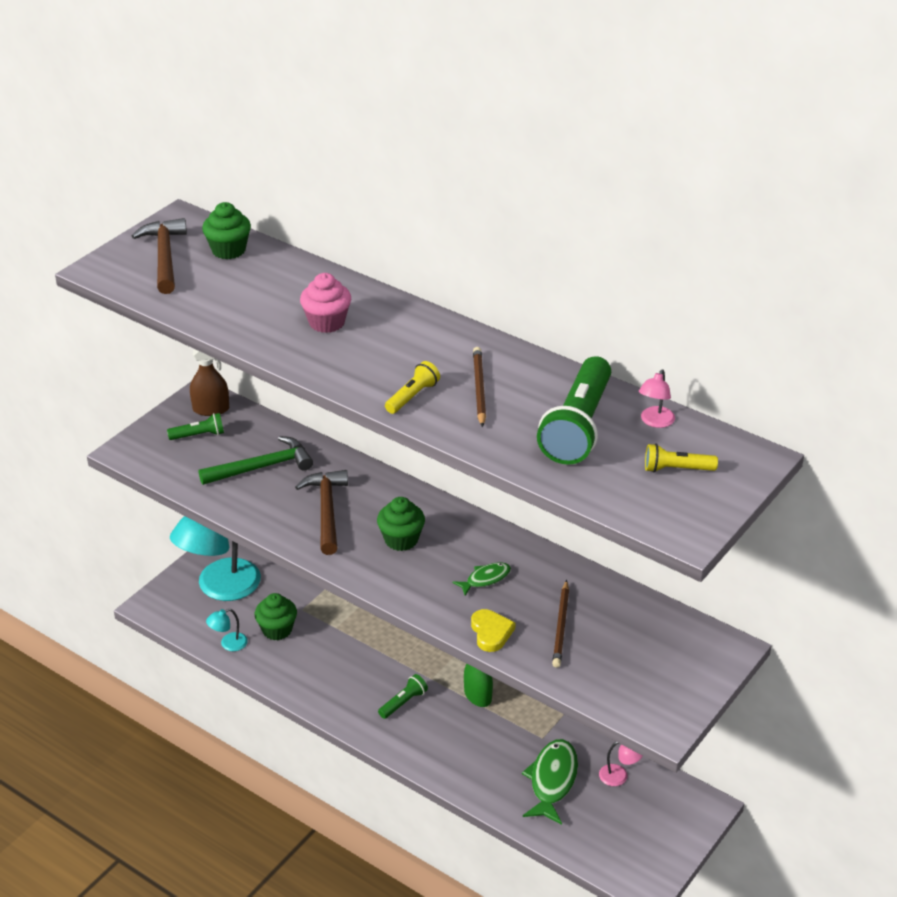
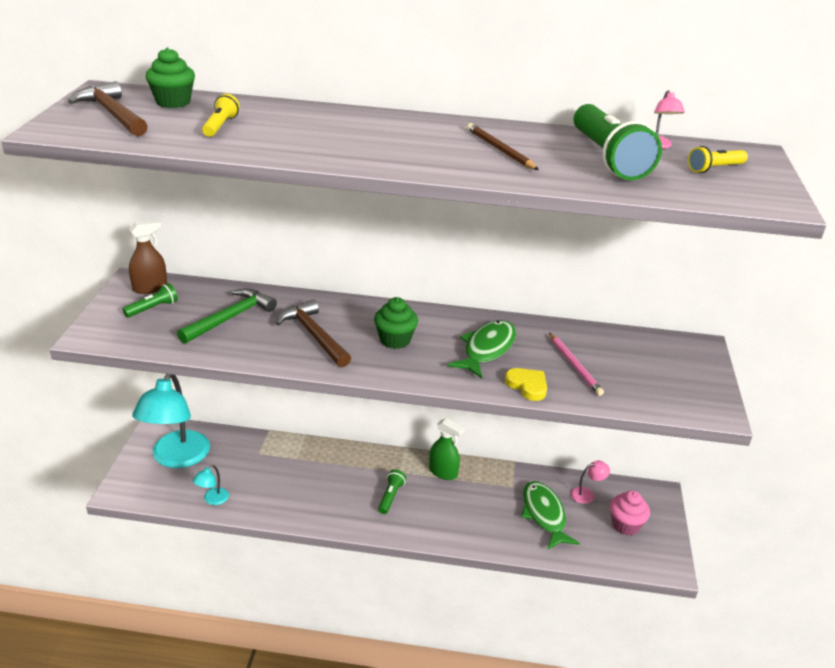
camera: 30 degrees left, 5 degrees down
(277, 630) = (248, 475): green cupcake -> none
(327, 322) = (317, 132): pink cupcake -> pink cupcake (625, 525)
(412, 396) = (451, 163): yellow flashlight -> yellow flashlight (220, 126)
(485, 579) = (487, 349): green fish -> green fish, size x1.81
(561, 626) = (575, 366): brown pencil -> pink pencil

